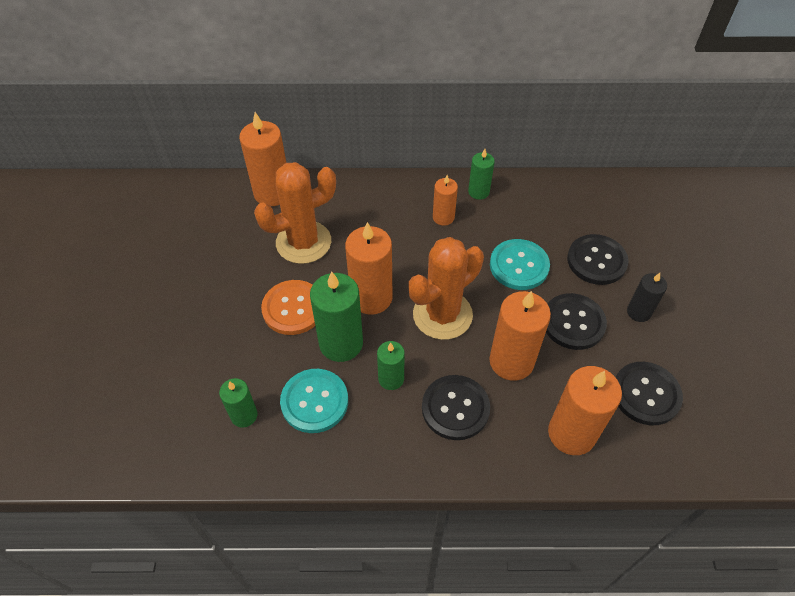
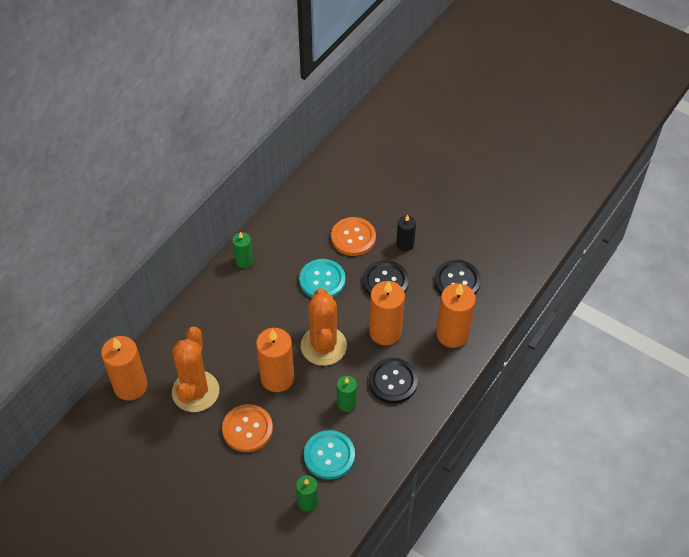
camera: 55 degrees left, 0 degrees up
(341, 343) = (298, 416): green candle -> none
(443, 217) = (247, 295): orange candle -> none
(596, 261) = (353, 237): black button -> orange button

